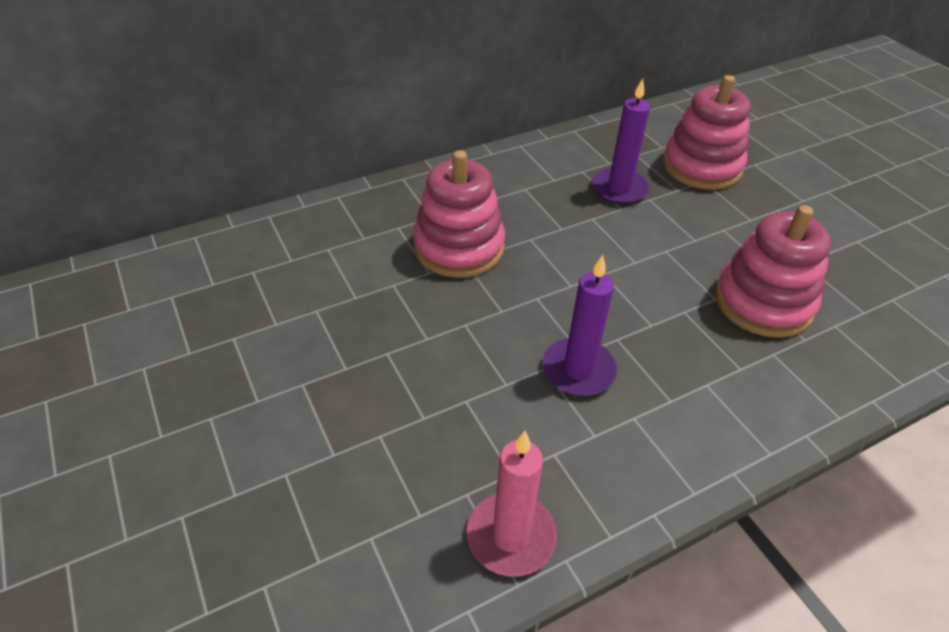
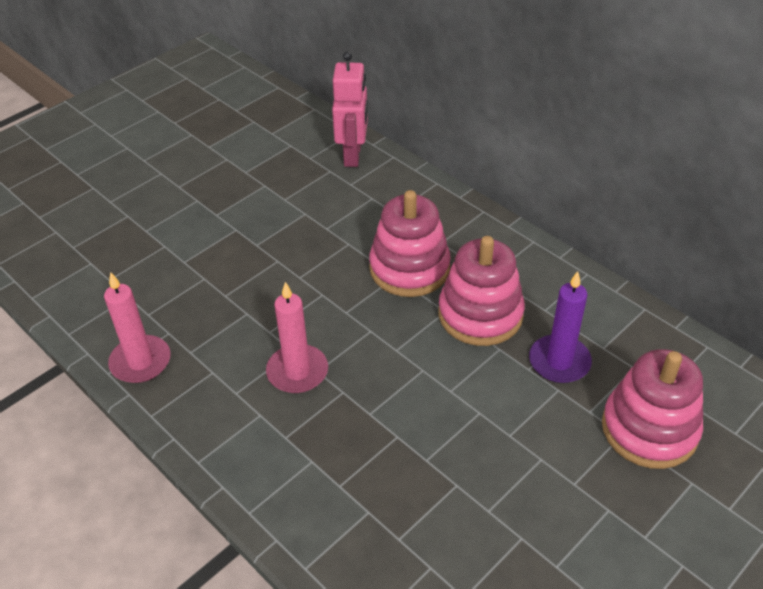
camera: 75 degrees right, 0 degrees up
(240, 246) = (353, 155): none -> pink robot
(578, 370) = (297, 371): purple candle -> pink candle
(763, 302) = (437, 500): pink stacking toy -> pink stacking toy (480, 314)

